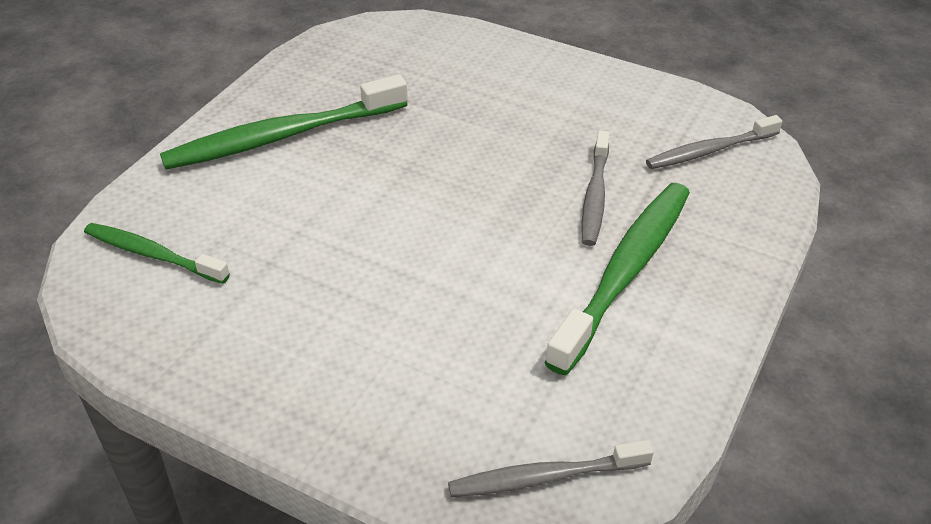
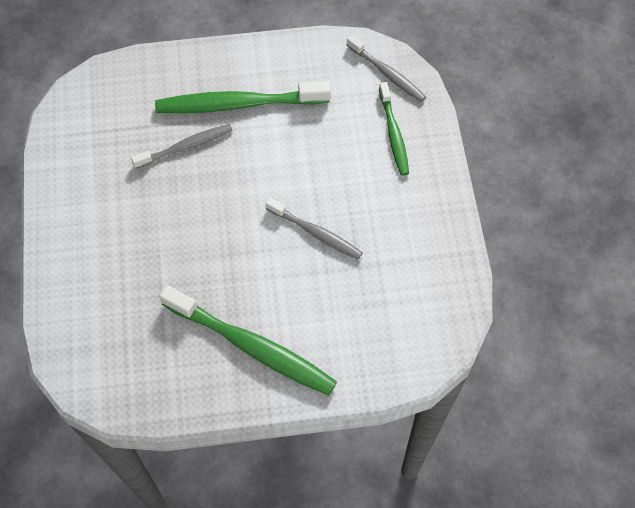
camera: 125 degrees left, 20 degrees up
(152, 254) = (401, 330): green toothbrush -> green toothbrush (393, 134)
(709, 151) = (101, 112): grey toothbrush -> grey toothbrush (316, 233)

